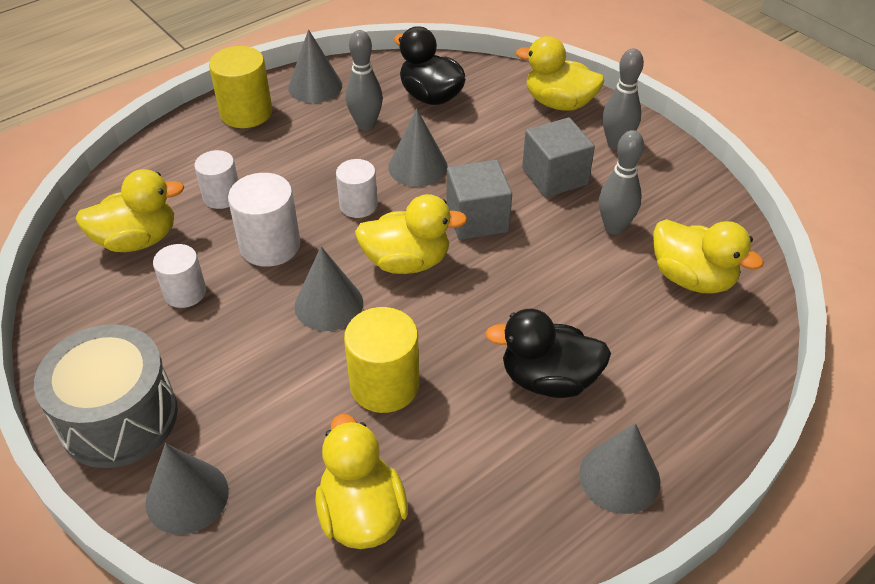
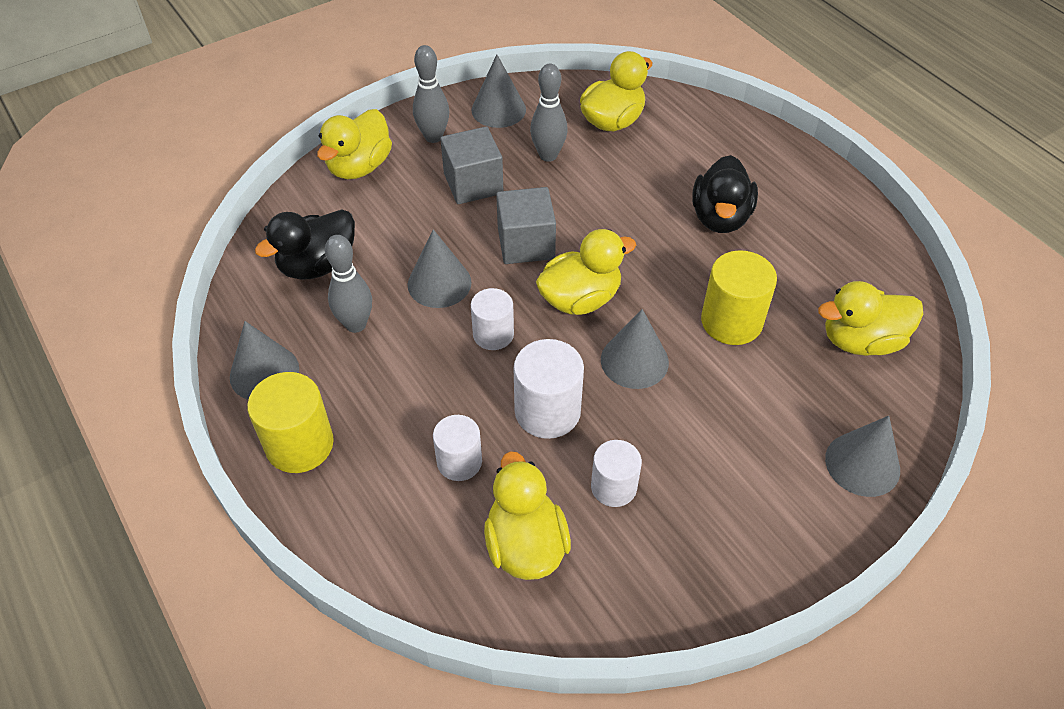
camera: 85 degrees left, 5 degrees up
(119, 418) = (782, 531): grey drum -> none
(407, 262) = (580, 299): yellow duck -> yellow duck turned 60 degrees clockwise
(619, 477) = (808, 191): grey cone -> grey cone (498, 109)

